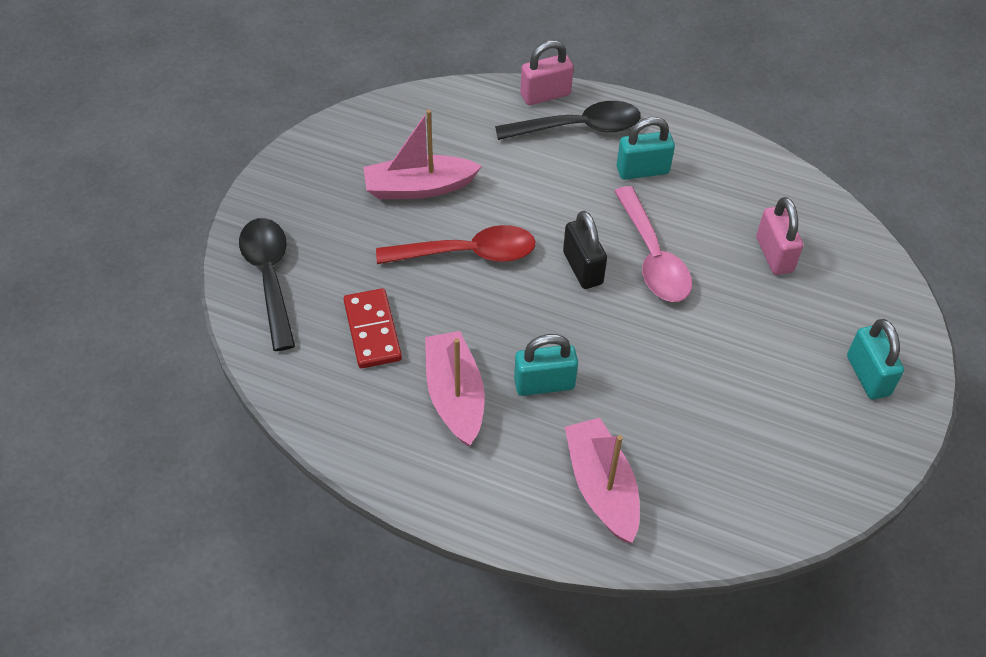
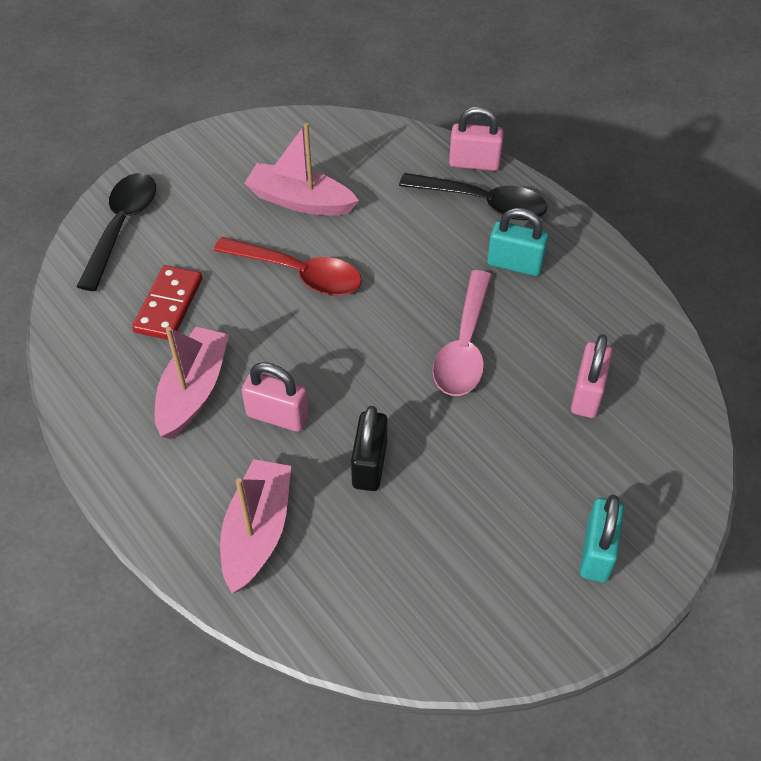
camera: 30 degrees right, 0 degrees up
(544, 384) = (277, 416): turquoise padlock -> pink padlock
(582, 268) = (391, 329): black padlock -> black padlock (369, 465)

